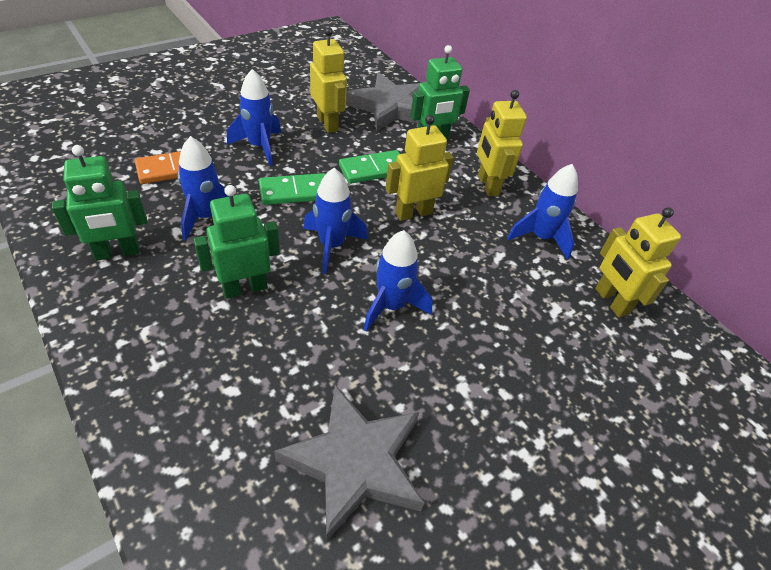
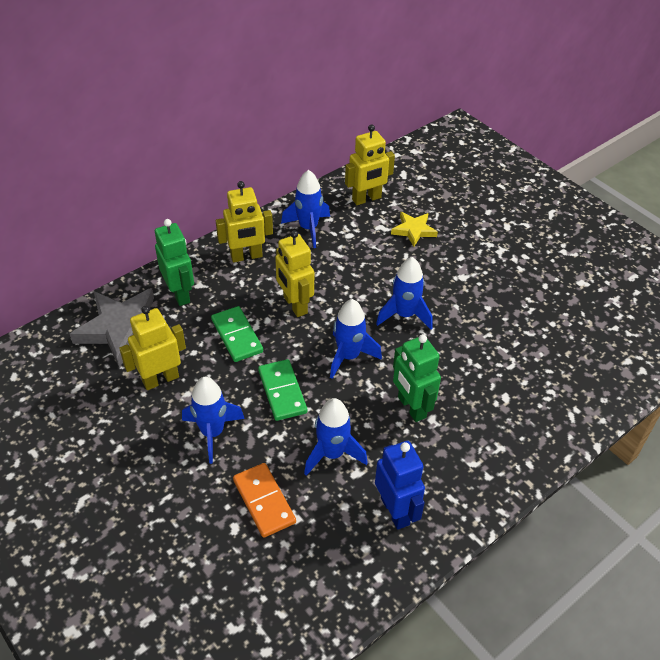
camera: 90 degrees left, 0 degrees up
(117, 252) = (395, 511): green robot -> blue robot
(355, 462) = (533, 326): grey star -> none
(555, 344) = (413, 230): none -> yellow star

